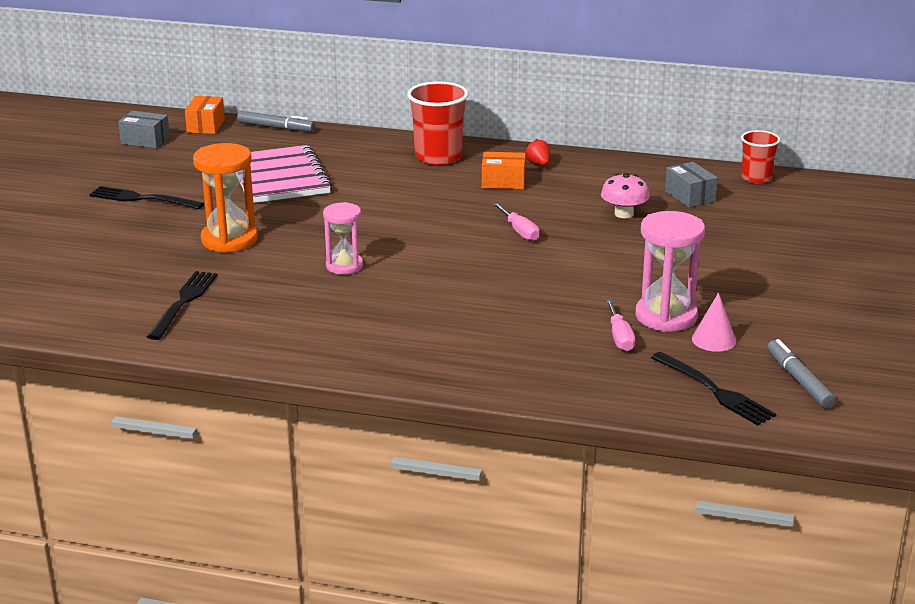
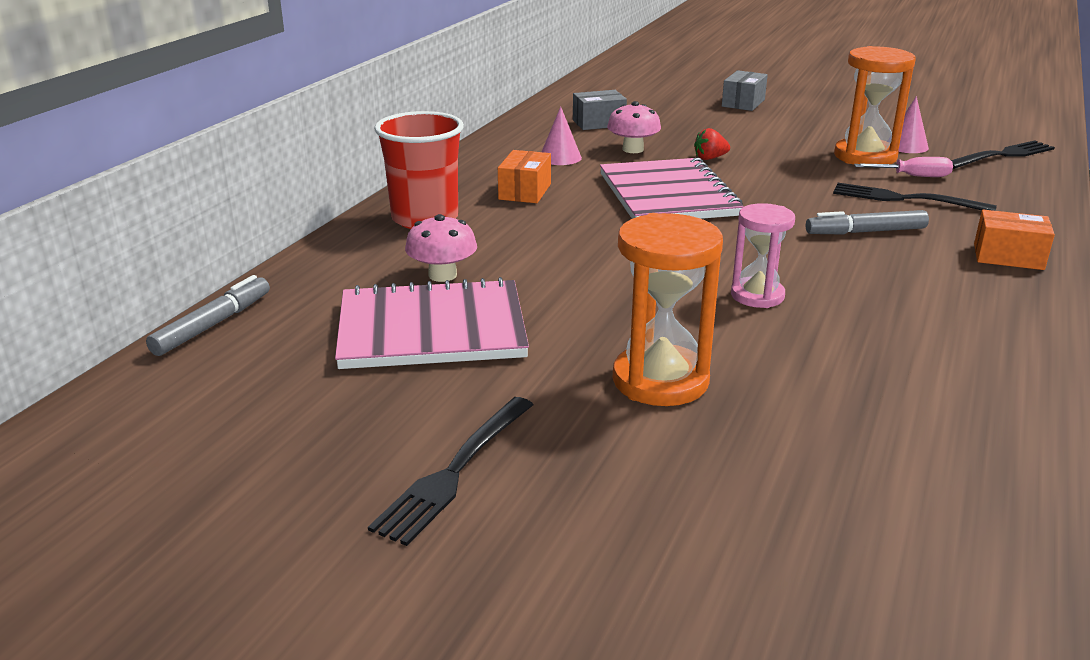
camera: 80 degrees left, 0 degrees up
(145, 140) = (147, 468): grey box -> grey box (743, 103)
(183, 302) = (891, 427): black fork -> black fork (904, 199)
(205, 126) = (135, 393): orange box -> orange box (1008, 257)
(351, 172) = (442, 275): none -> pink mushroom
(519, 231) = (667, 195): pink screwdriver -> pink notebook
(538, 164) = (483, 172): red strawberry -> red strawberry (710, 158)
(586, 188) = (560, 157): none -> pink cone
(666, 316) = (865, 156): pink hourglass -> orange hourglass
(756, 178) = (567, 99): red cup -> none
(799, 381) = (969, 129): grey marker -> grey marker (865, 232)

